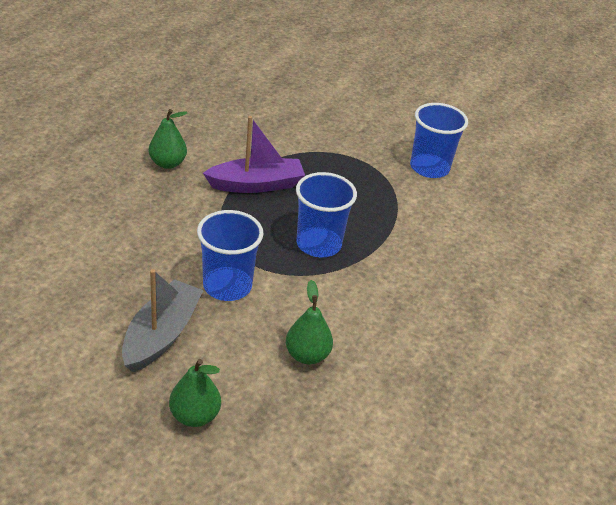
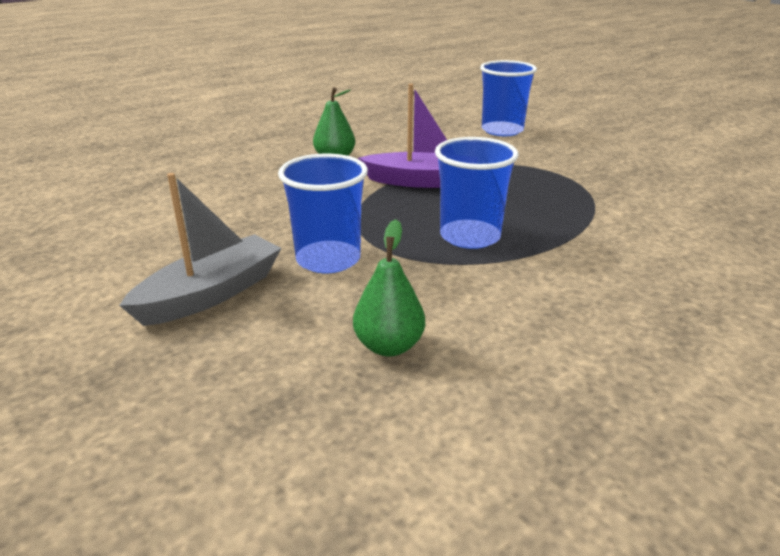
camera: 25 degrees right, 10 degrees down
(195, 416) = (180, 389): green pear -> none
(429, 168) = (650, 187): blue cup -> blue cup (502, 130)

